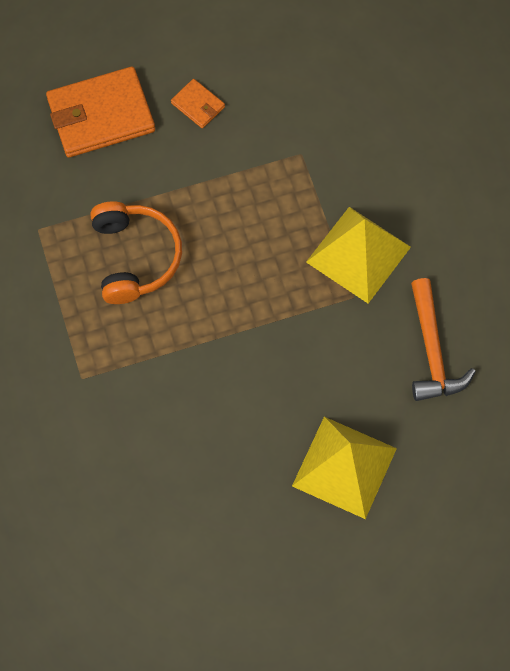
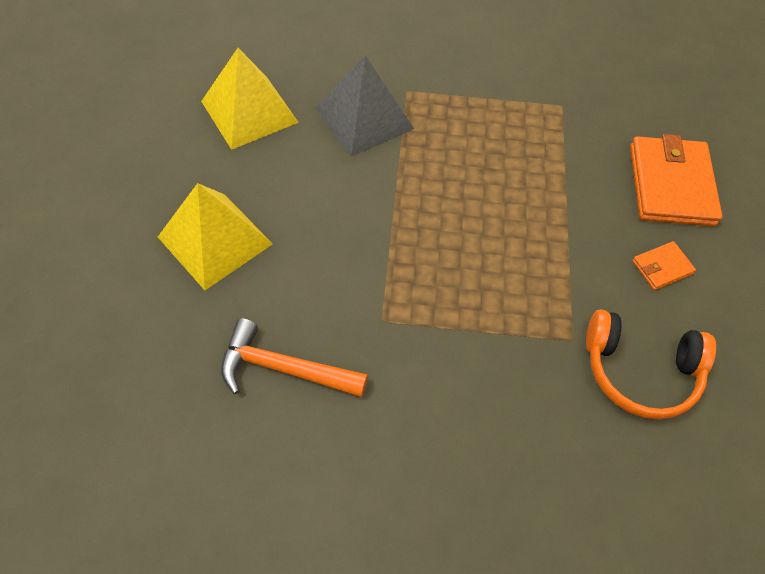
camera: 110 degrees right, 10 degrees down
(135, 257) = (506, 161): orange headphones -> orange headphones (640, 371)
(139, 403) = (364, 118): none -> grey pyramid
(358, 254) = (428, 345): yellow pyramid -> yellow pyramid (249, 111)

